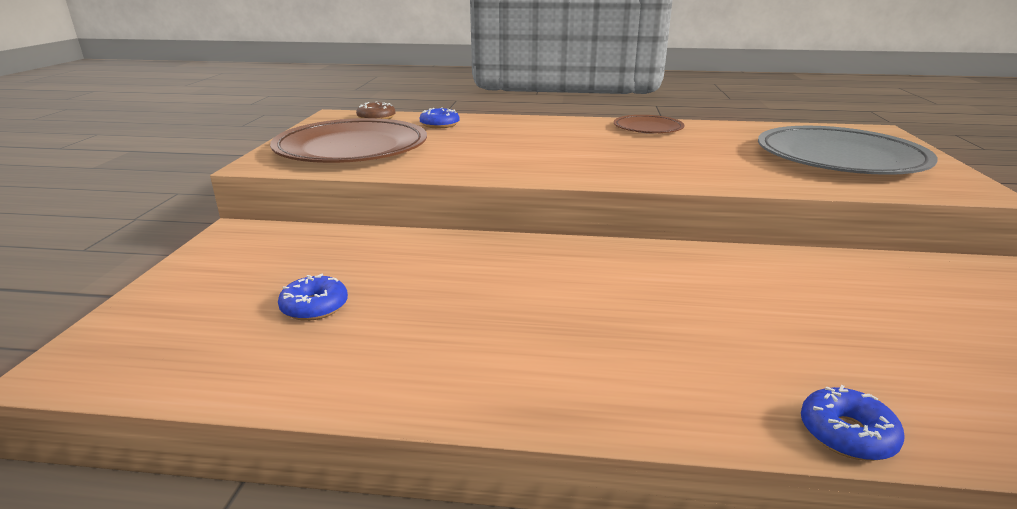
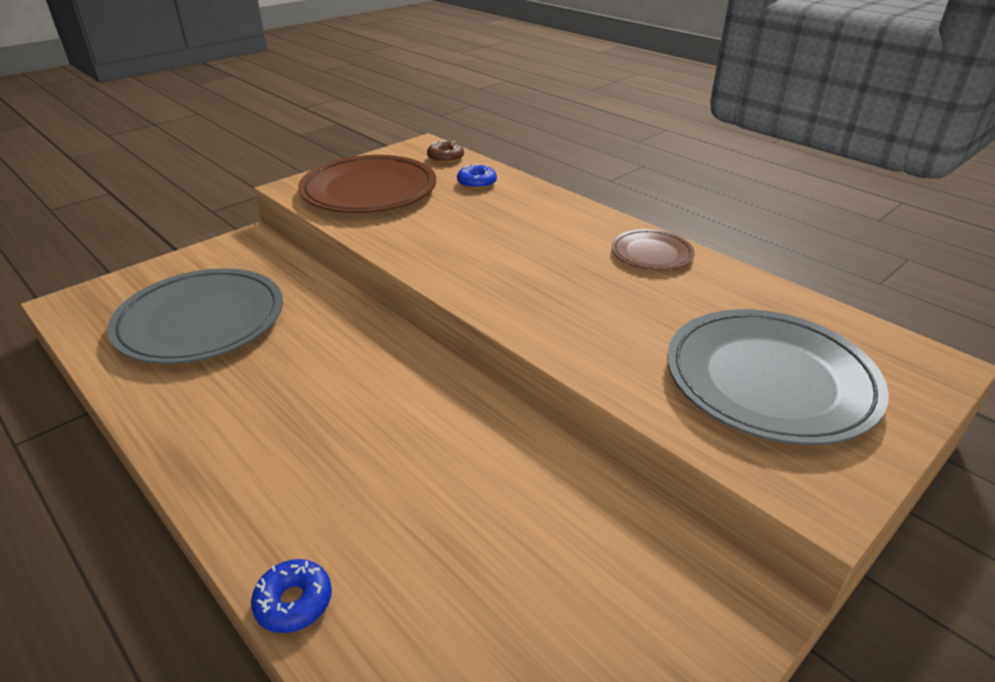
camera: 40 degrees right, 10 degrees up
(314, 307) = (201, 321): blue donut -> grey plate

